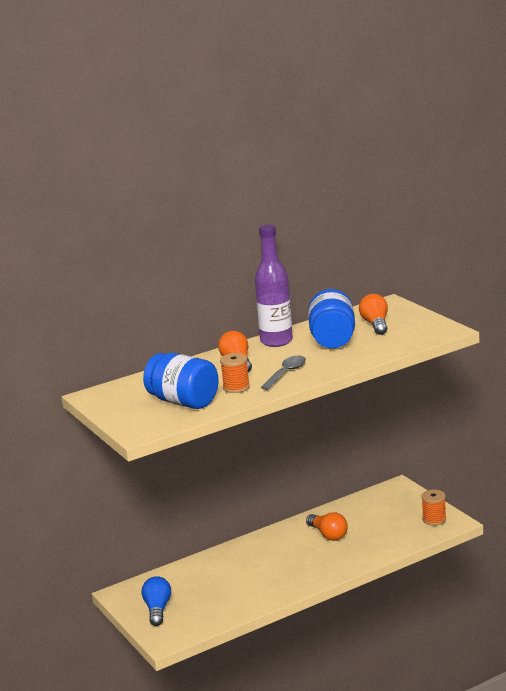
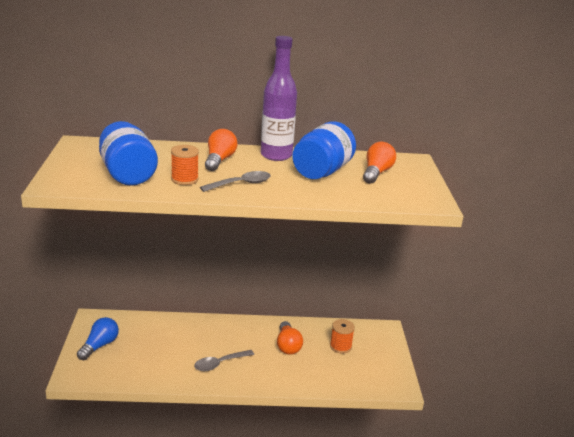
camera: 25 degrees right, 5 degrees up
(285, 573) = (219, 364): none -> grey spoon
(434, 520) = (385, 375): orange spool -> orange spool (340, 346)

